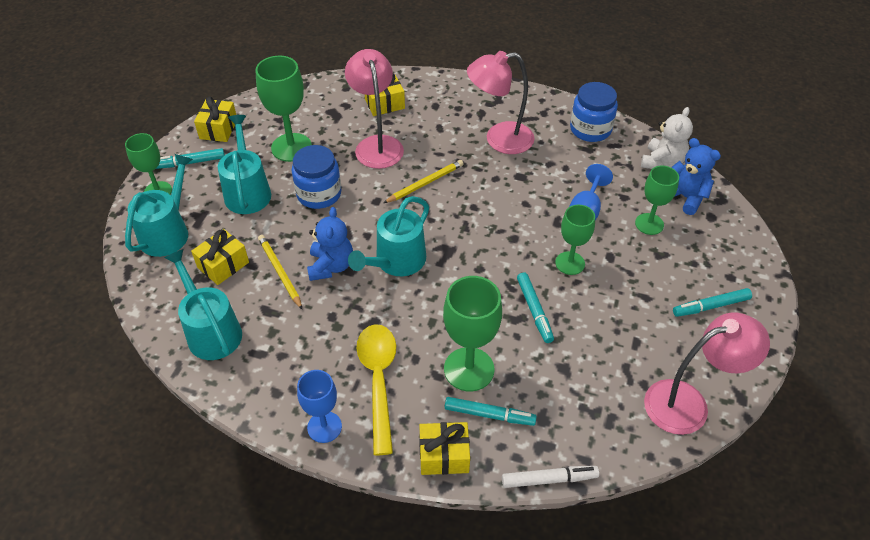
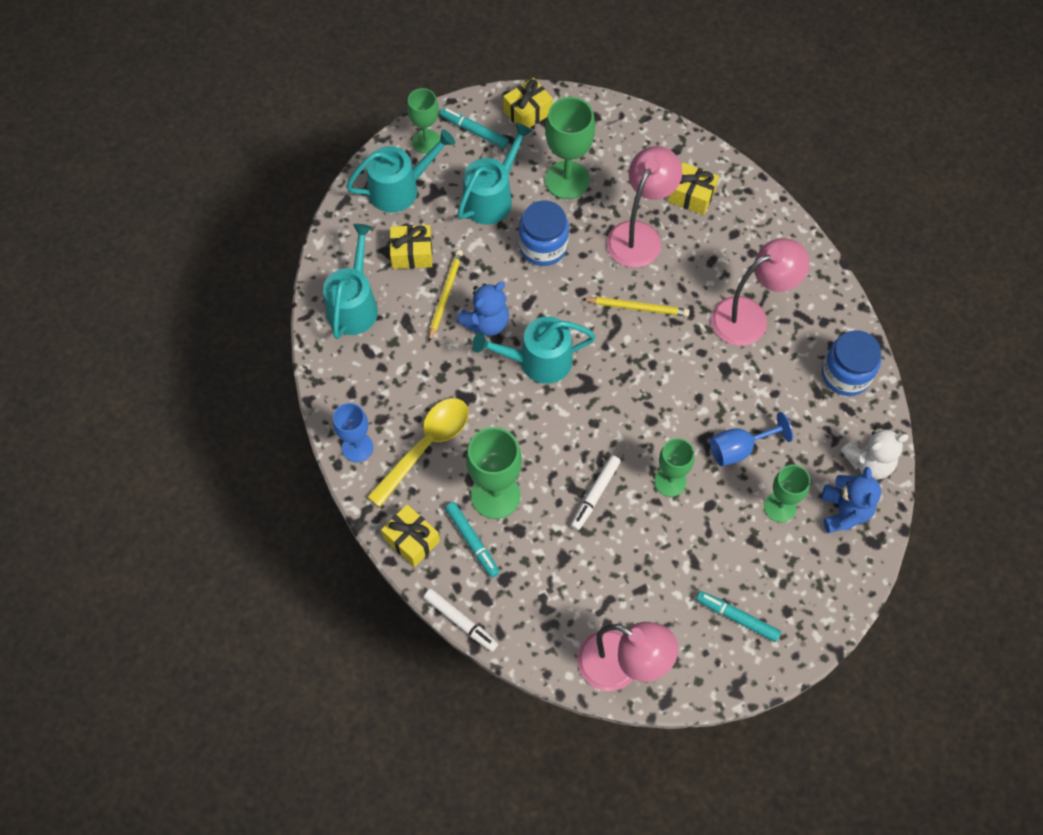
camera: 45 degrees right, 15 degrees up
(499, 139) = (750, 316): pink lamp -> pink lamp turned 120 degrees clockwise
(534, 310) = (595, 494): turquoise marker -> white marker

